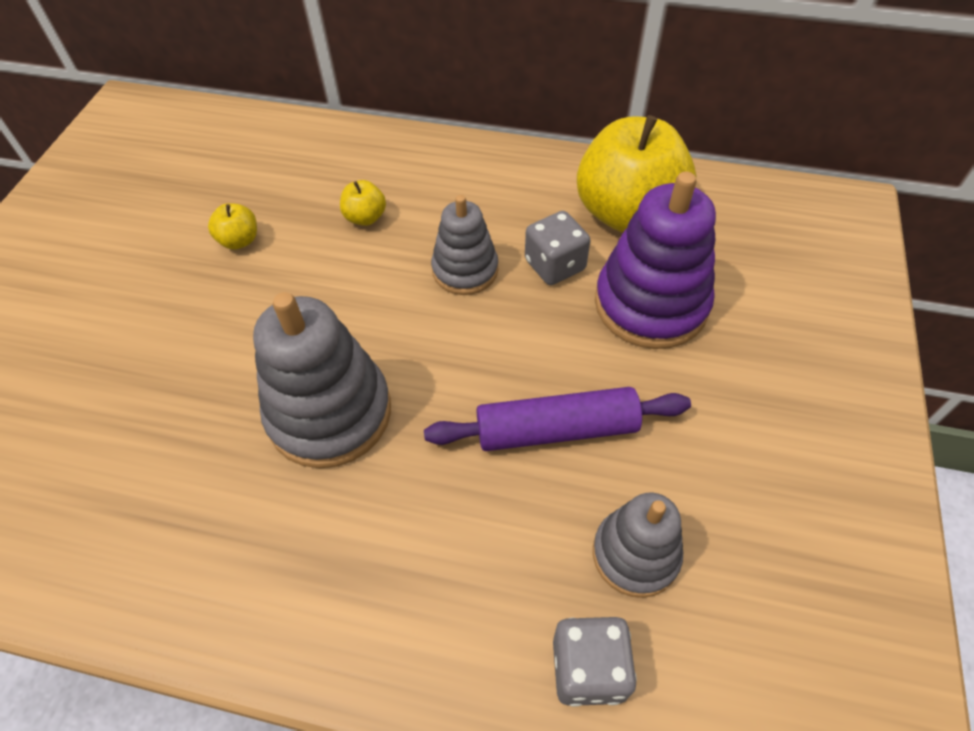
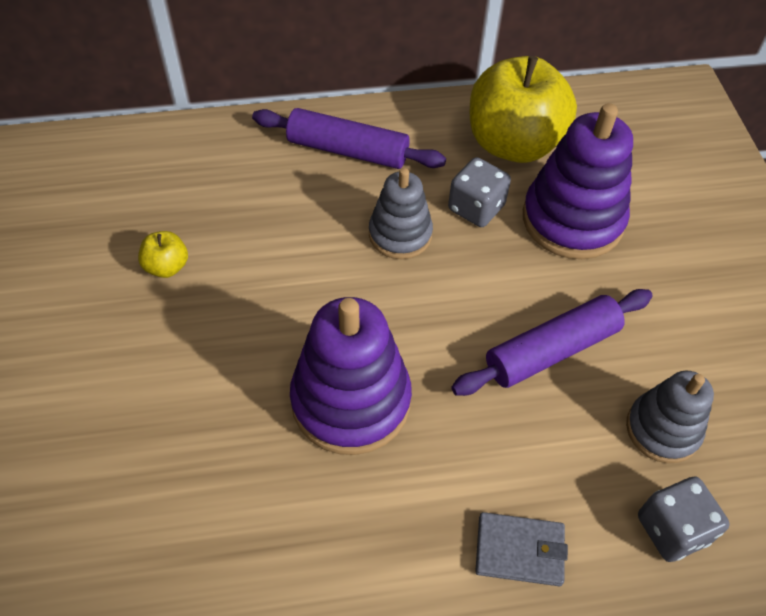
camera: 25 degrees left, 0 degrees up
(329, 413) = (351, 401): grey stacking toy -> purple stacking toy
(365, 217) = (279, 210): yellow apple -> none
(410, 624) = (519, 551): none -> grey wallet
(459, 179) = (348, 150): none -> purple rolling pin

